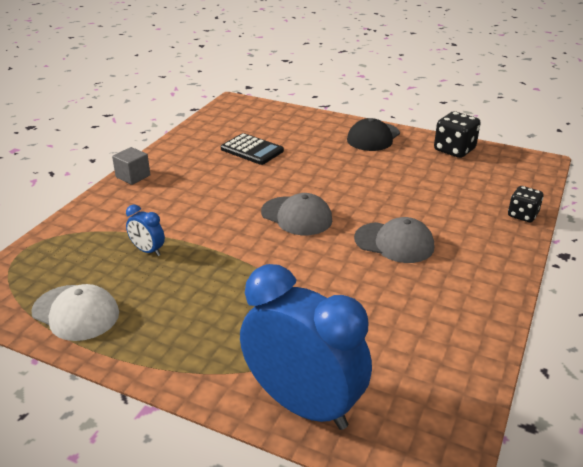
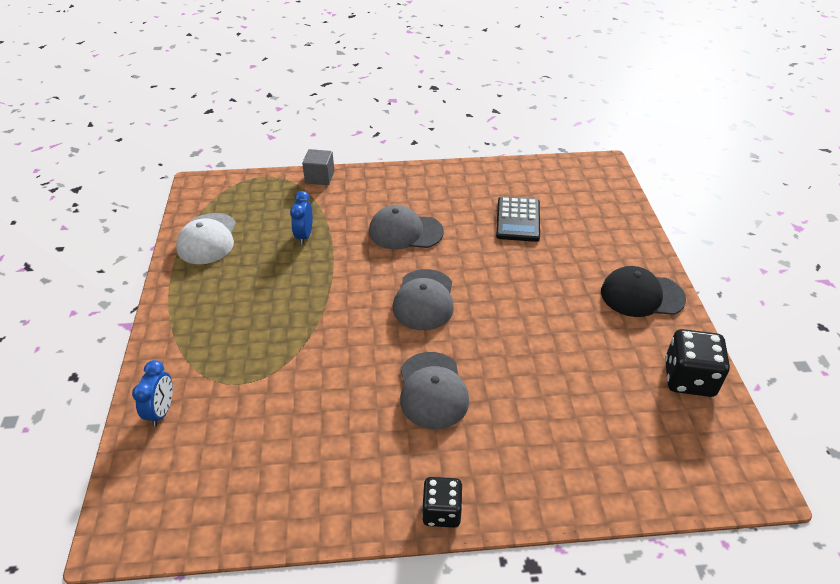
camera: 60 degrees right, 10 degrees up
(133, 176) = (405, 174): grey cube -> grey cube (320, 177)
(207, 199) = (405, 232): none -> grey cap
(303, 405) = (162, 411): blue clock -> blue clock, size x0.42
(522, 215) = (586, 495): black dice -> black dice (441, 511)

